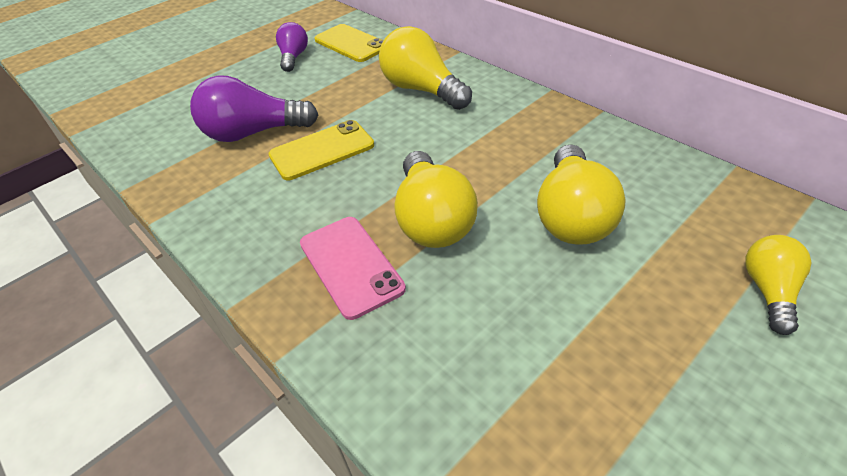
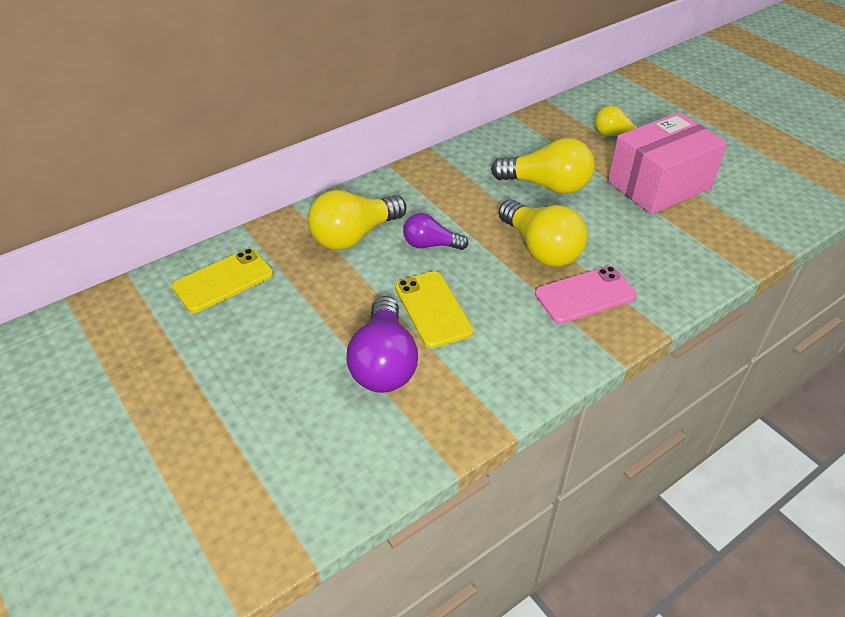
camera: 85 degrees left, 0 degrees up
(294, 57) = (227, 332): purple light bulb -> purple light bulb (430, 245)
(432, 220) = (541, 249): yellow light bulb -> yellow light bulb turned 60 degrees clockwise
(645, 356) = (659, 185): none -> pink box

